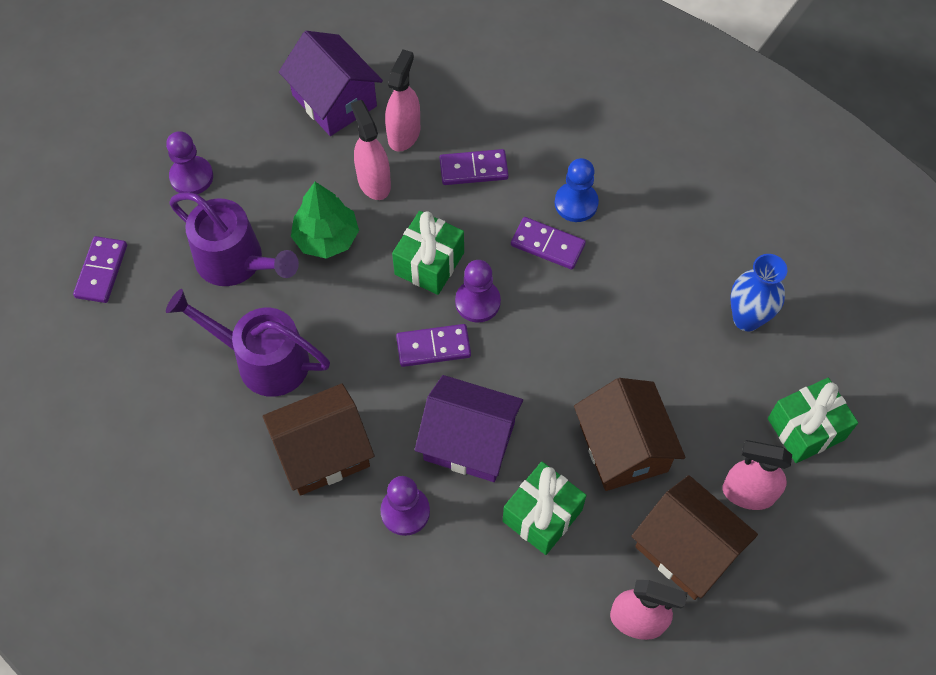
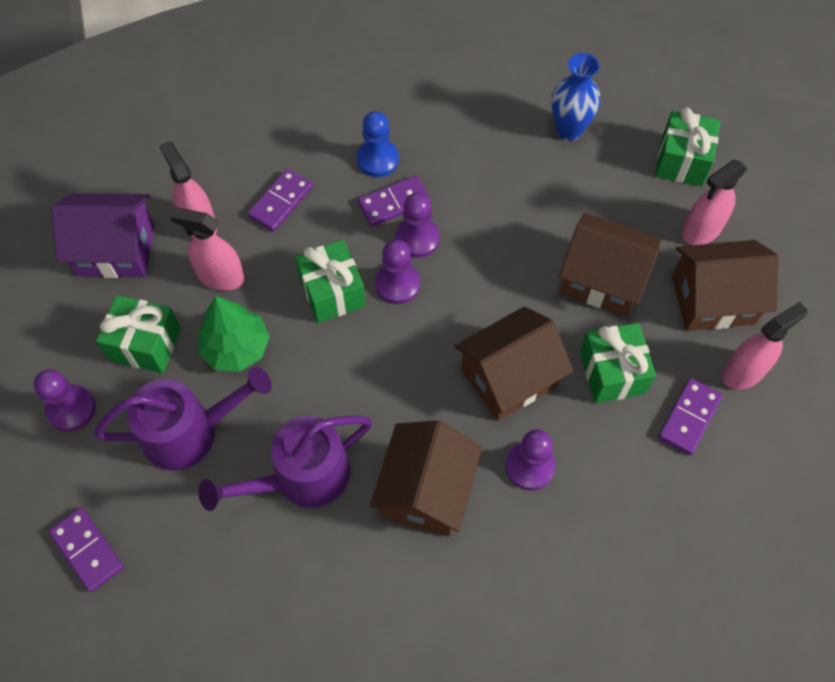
camera: 50 degrees left, 0 degrees up
(278, 180) = (145, 344): none -> green gift
(433, 347) = (407, 342): purple domino -> purple domino (689, 417)
(469, 441) = (509, 377): purple house -> brown house
(531, 285) = (417, 238): none -> purple pawn

